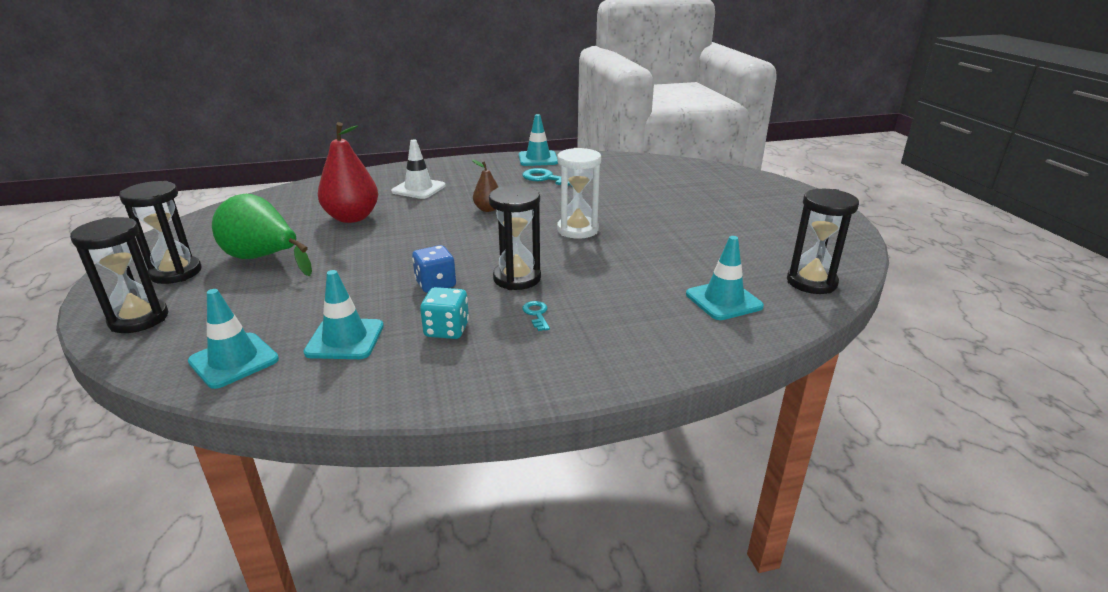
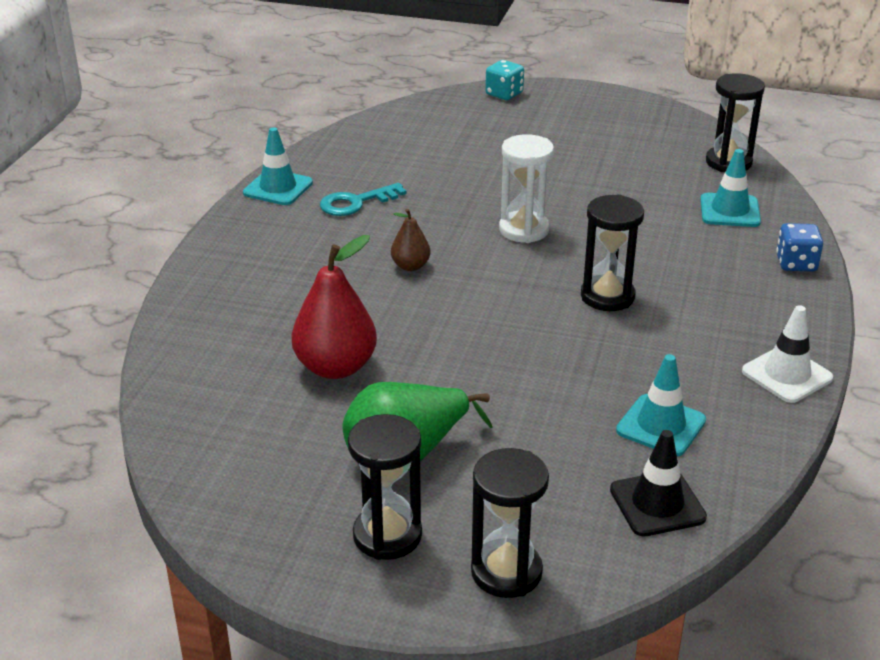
camera: 60 degrees left, 5 degrees up
(234, 360) = (657, 504): turquoise traffic cone -> black traffic cone
(418, 189) = (286, 297): white traffic cone -> white traffic cone (787, 375)
(435, 284) = (581, 347): blue dice -> blue dice (796, 263)
(447, 330) = (683, 362): turquoise dice -> turquoise dice (504, 94)
(536, 314) = (688, 306): turquoise key -> none

